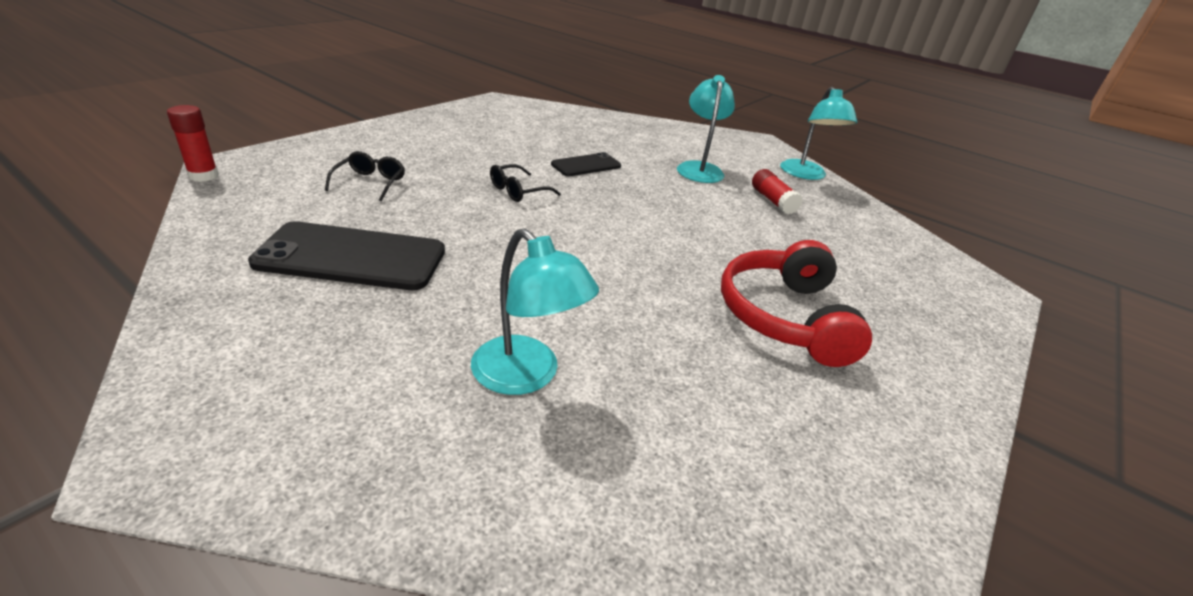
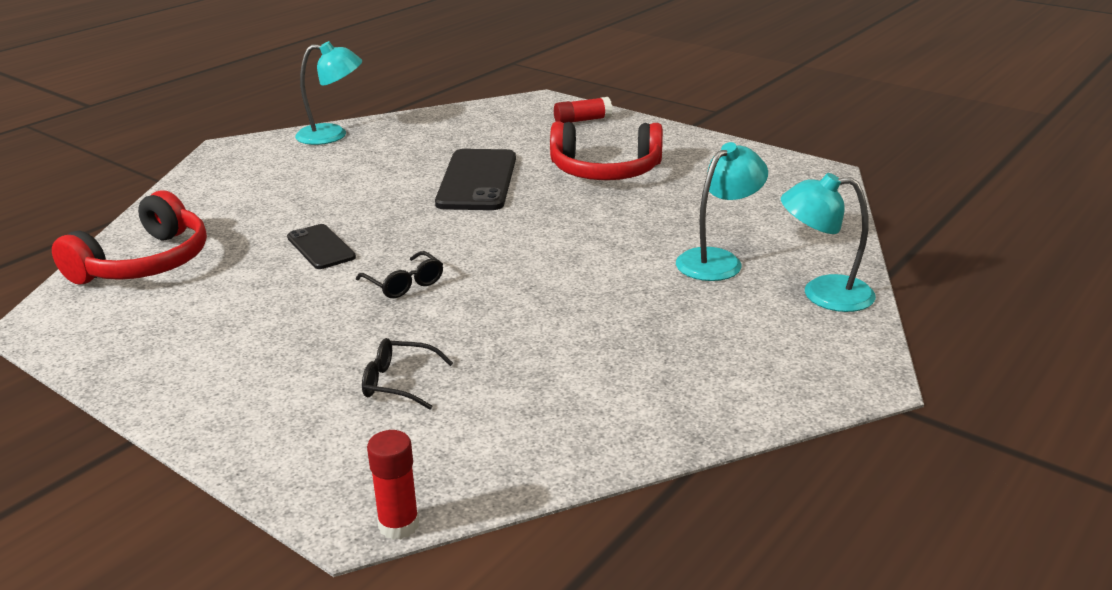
camera: 85 degrees left, 5 degrees down
(352, 257) = (584, 359): black phone -> black phone (477, 180)
(569, 119) = (145, 263): none -> red headphones
(699, 169) = (322, 185): turquoise lamp -> turquoise lamp (823, 294)
(772, 201) = (401, 156): red glue stick -> red glue stick (582, 120)

